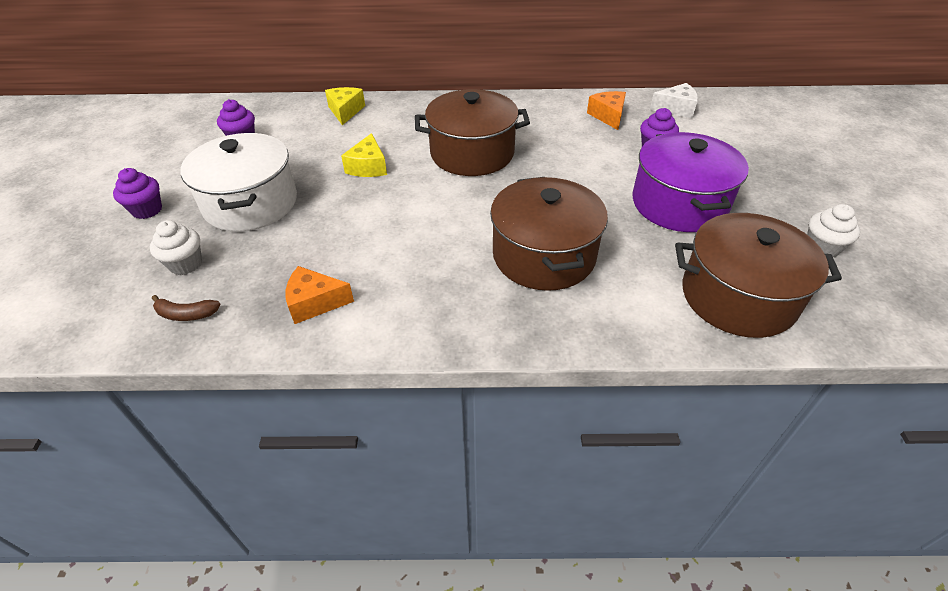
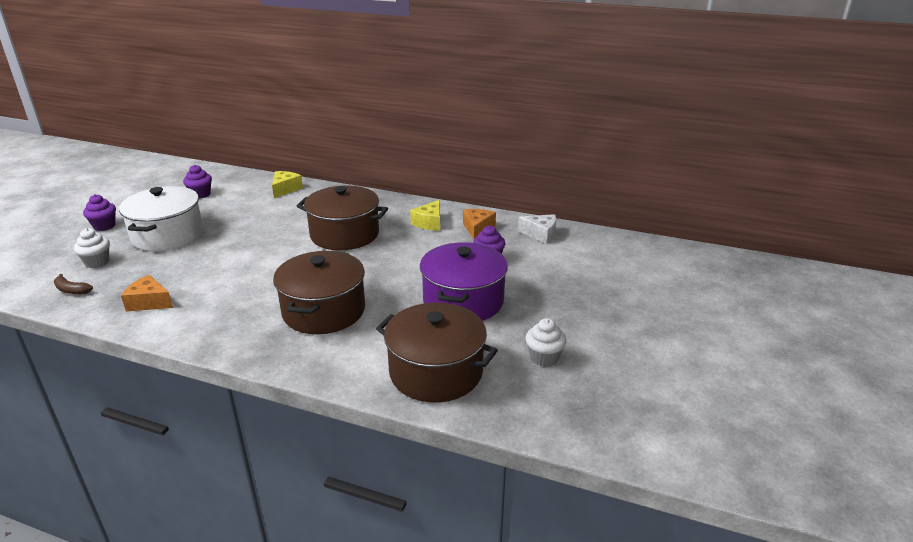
camera: 20 degrees right, 15 degrees down
(368, 167) = (264, 228): yellow cheese -> yellow cheese (429, 223)

